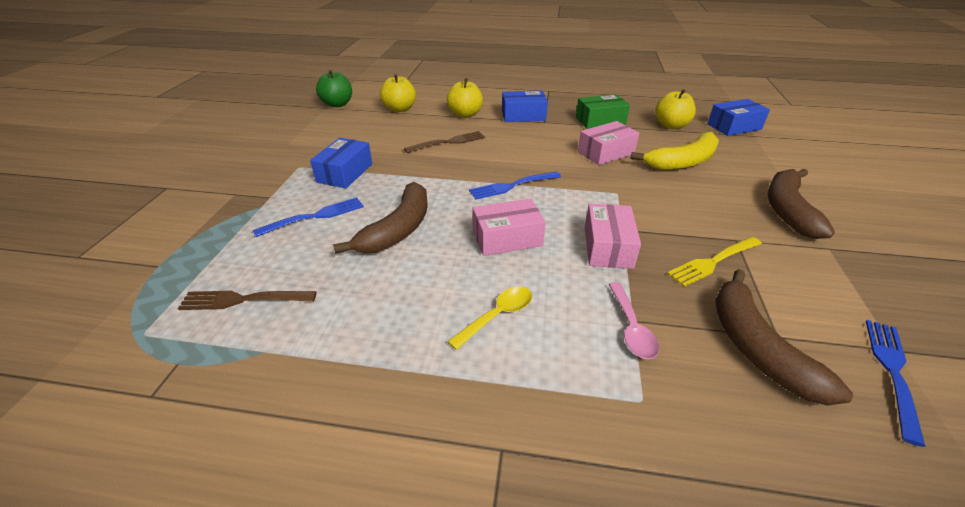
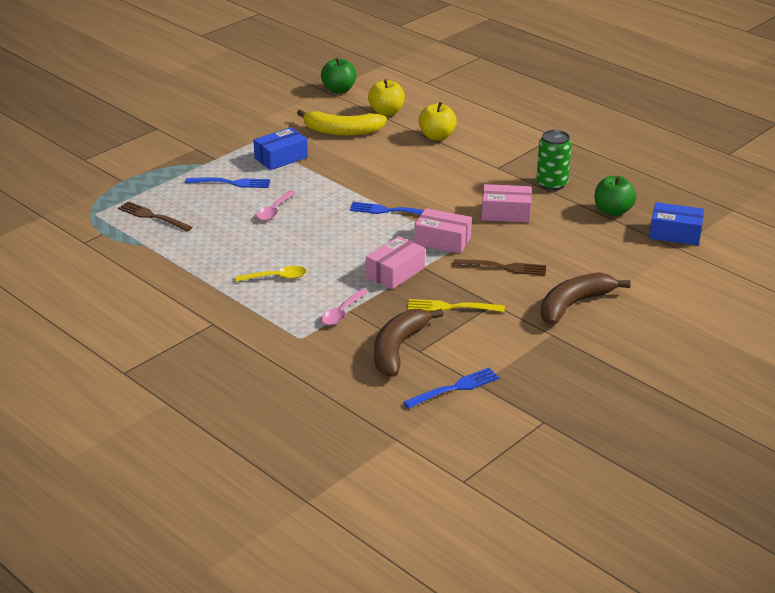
camera: 35 degrees right, 5 degrees down
(398, 229) = (274, 210): brown banana -> pink spoon
(448, 142) = (387, 159): brown fork -> brown fork (503, 267)
(507, 238) = (336, 242): pink box -> pink box (442, 240)
(523, 115) = (487, 155): blue box -> none
(600, 121) = (552, 184): green box -> green can
(671, 125) = (612, 211): yellow apple -> green apple
(682, 162) = (559, 243): yellow banana -> yellow banana (342, 131)

